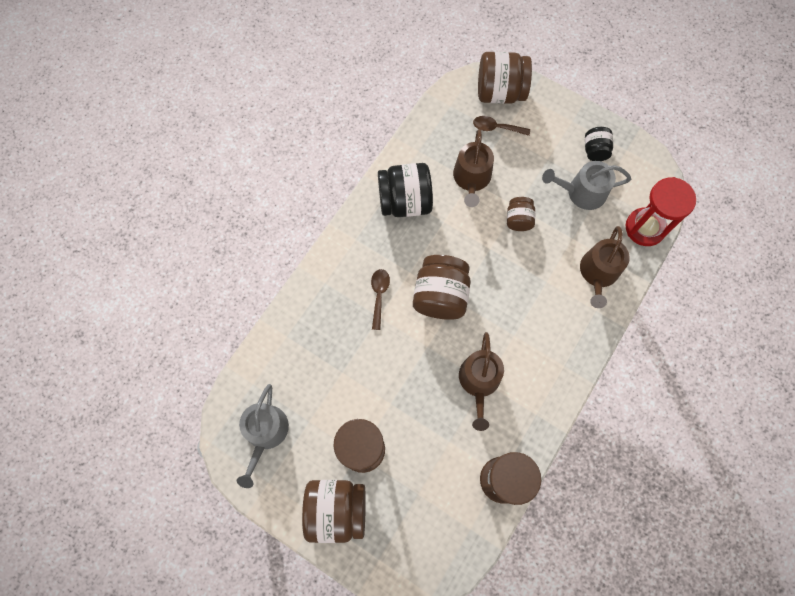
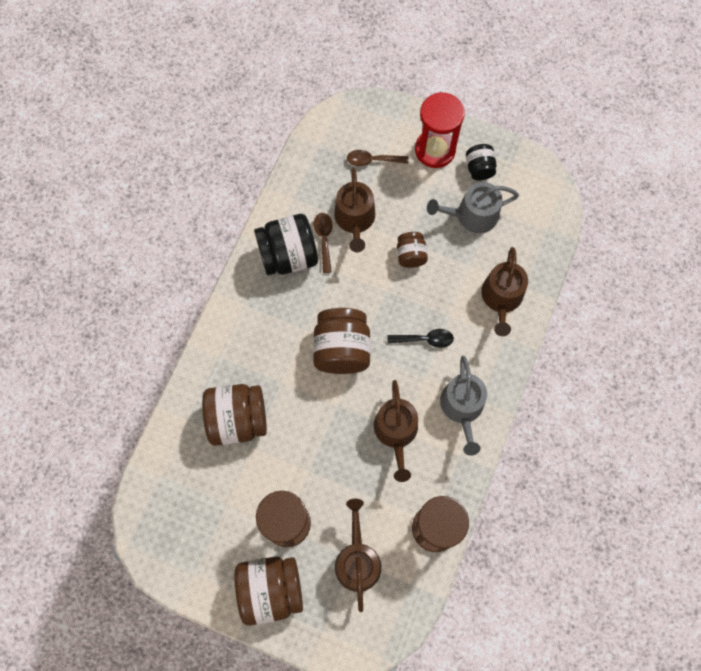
camera: 10 degrees left, 0 degrees up
(265, 433) = (183, 525): grey watering can -> grey watering can (462, 408)
(379, 295) = (277, 360): brown spoon -> brown spoon (324, 239)
(423, 496) = (357, 560): none -> brown watering can
(499, 92) = (370, 121): brown jar -> brown jar (238, 419)
(520, 299) = (425, 339): none -> black spoon
(645, 228) = (542, 242): red hourglass -> red hourglass (435, 150)

